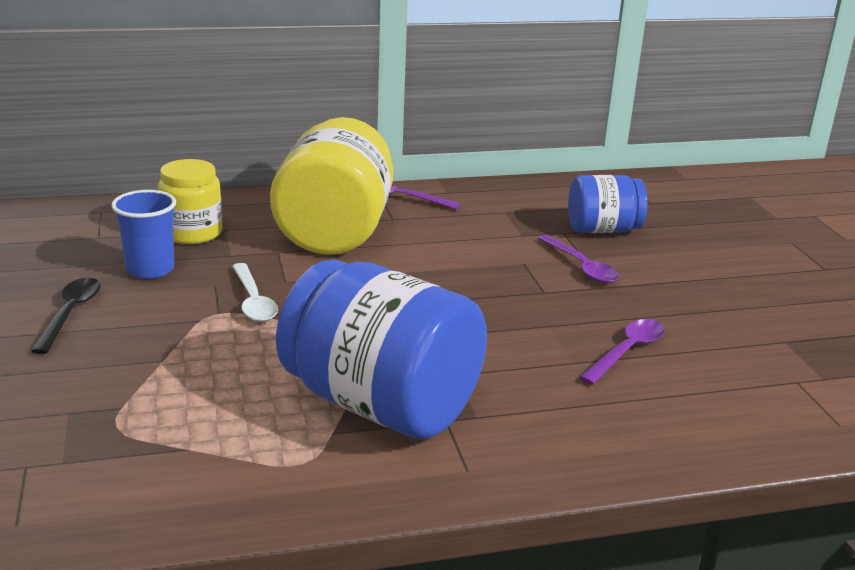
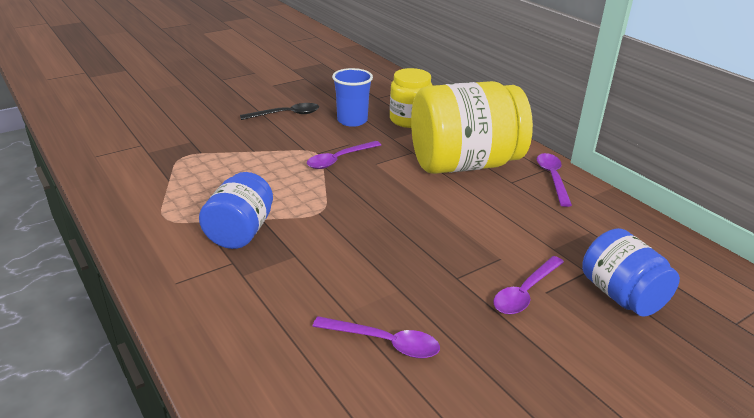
camera: 70 degrees right, 5 degrees up
(253, 301) = (339, 159): white spoon -> purple spoon
(381, 404) = (240, 232): blue jar -> blue jar, size x0.55

